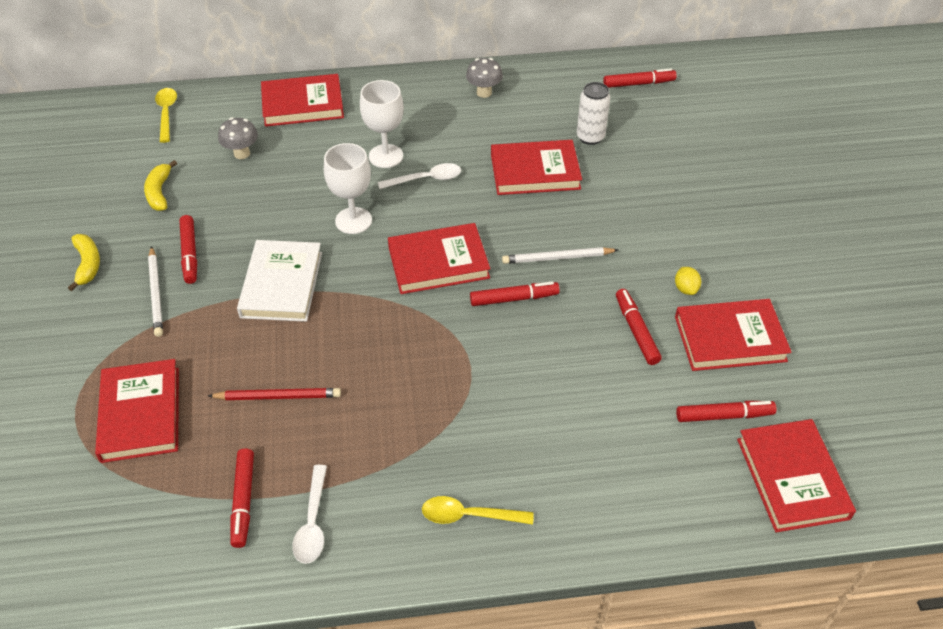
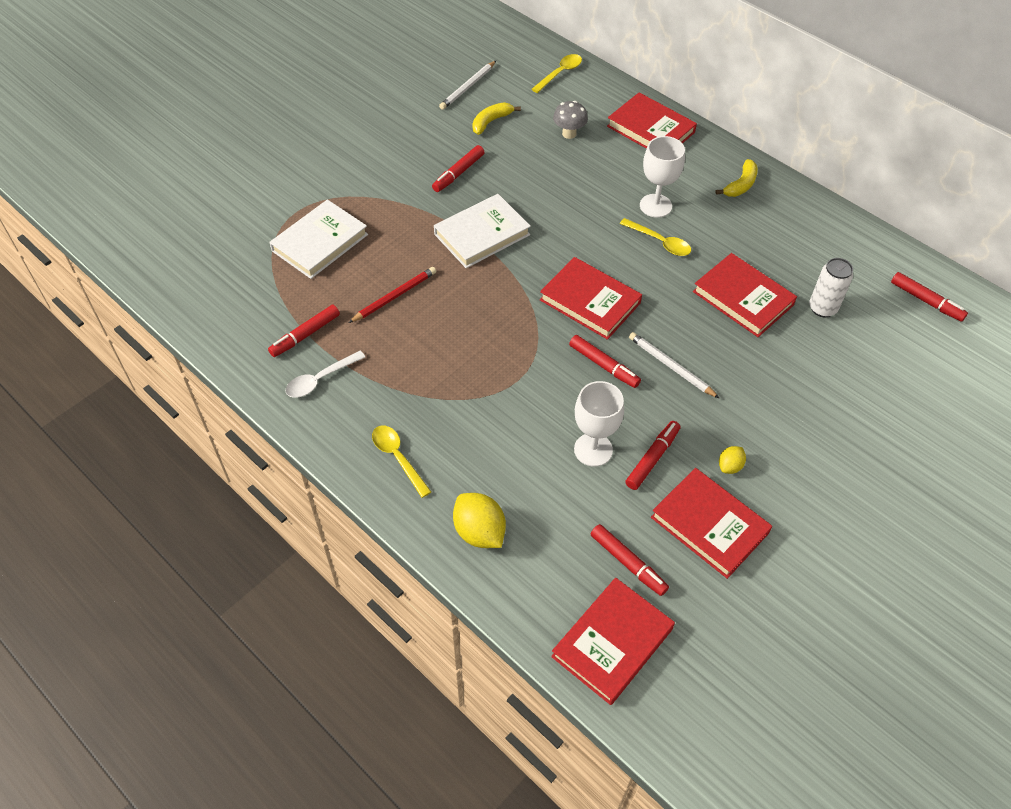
camera: 50 degrees right, 5 degrees up
(87, 264) = (400, 135): yellow banana -> yellow banana (740, 185)
(140, 414) = (320, 242): red book -> white book
(156, 293) = (412, 182): white pencil -> white pencil (468, 87)
(278, 396) = (394, 296): red pencil -> red pencil turned 90 degrees counterclockwise
(353, 221) = (576, 231): white goblet -> white goblet (593, 450)
(426, 179) = (660, 242): white spoon -> yellow spoon
(484, 93) = (789, 215): grey mushroom -> none
(607, 502) = (479, 532): none -> yellow lemon

